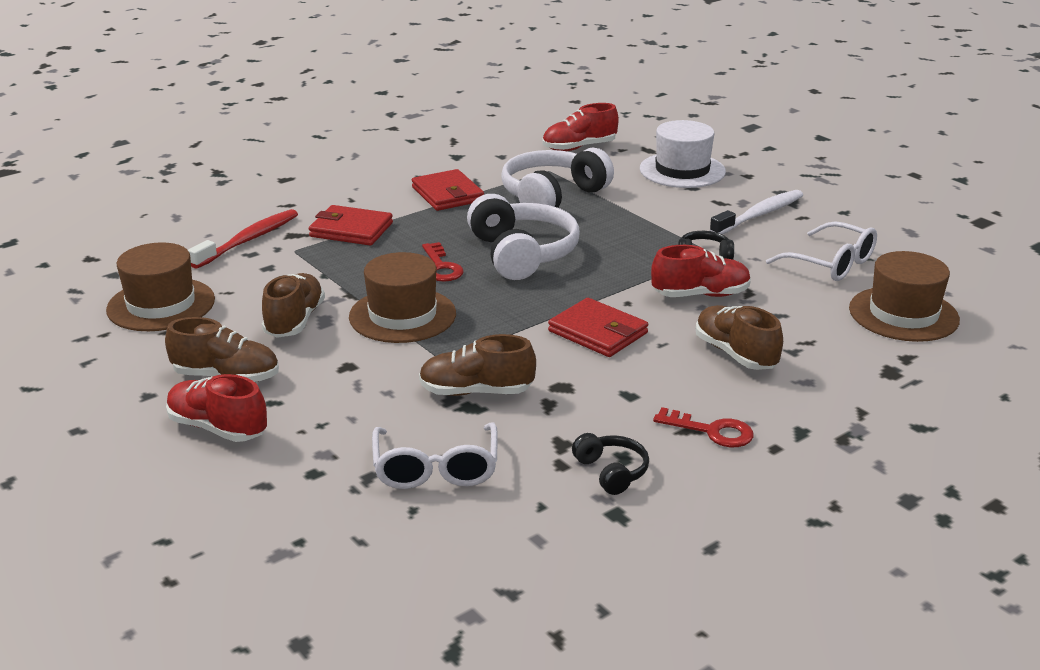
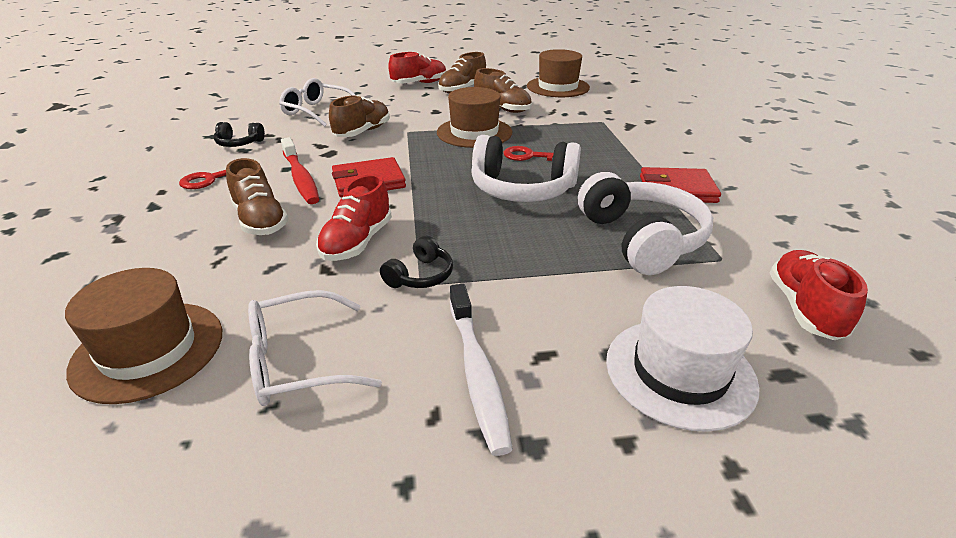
camera: 120 degrees right, 5 degrees up
(248, 240) = (630, 113): red toothbrush -> red toothbrush (300, 178)
(351, 230) = (624, 142): red wallet -> none
(735, 354) = (260, 221): brown shoe -> brown shoe turned 60 degrees clockwise

